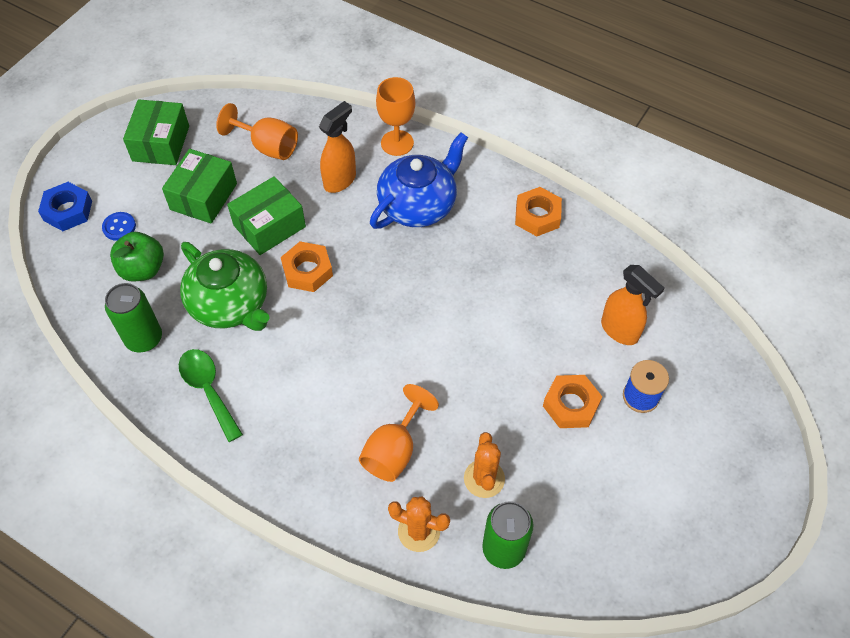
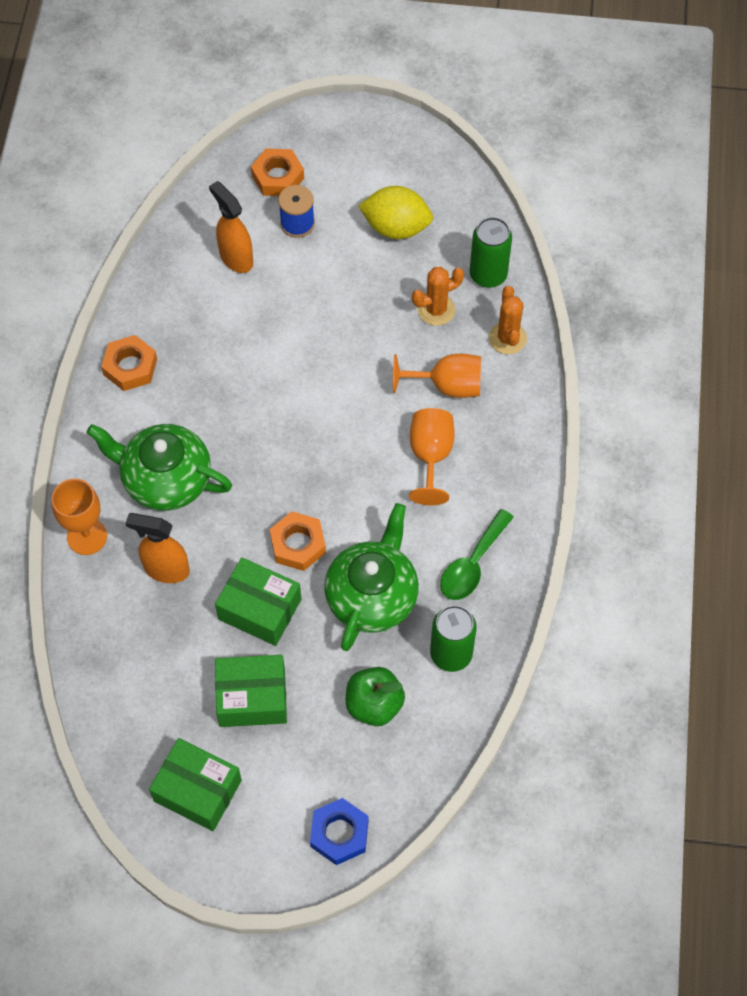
camera: 115 degrees left, 5 degrees up
(119, 227) = (334, 763): blue button -> none
(161, 143) = (197, 790): green box -> green box turned 45 degrees clockwise
(267, 147) = (151, 668): orange goblet -> orange goblet (430, 456)
(418, 205) = (165, 479): blue teapot -> green teapot
(571, 405) = (332, 271): orange nut -> orange nut (278, 177)
(600, 485) = (396, 227): none -> yellow lemon
(620, 330) = (236, 258): orange spray bottle -> orange spray bottle turned 60 degrees counterclockwise

